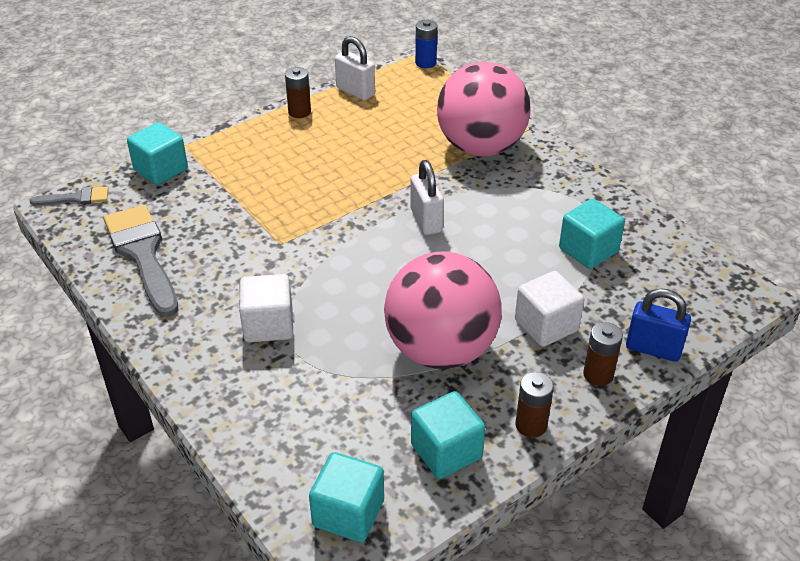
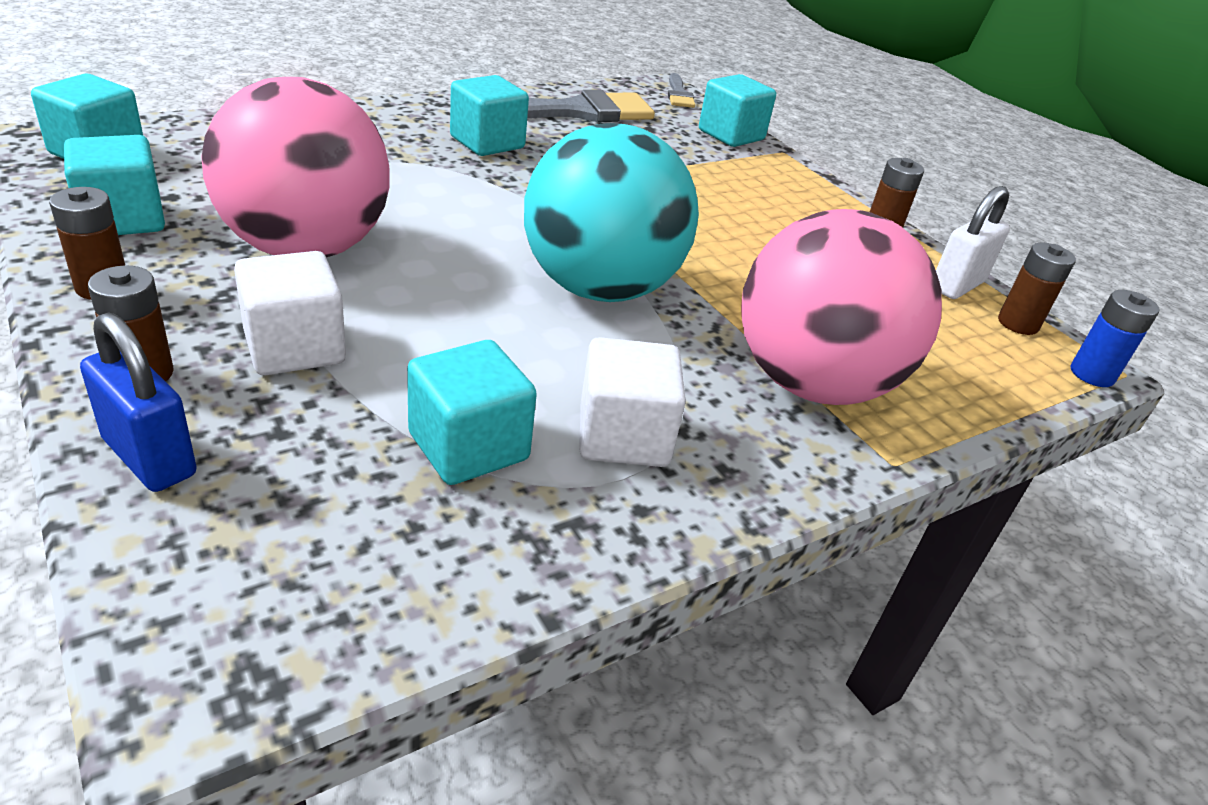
camera: 90 degrees right, 5 degrees down
(230, 295) = (487, 143): none -> turquoise cube
(268, 325) = (424, 154): white cube -> white cube (623, 436)
(388, 77) = (1018, 324): none -> brown battery
(426, 220) = (600, 288): white padlock -> turquoise ball
(653, 349) = (150, 457): blue padlock -> blue padlock turned 75 degrees counterclockwise

